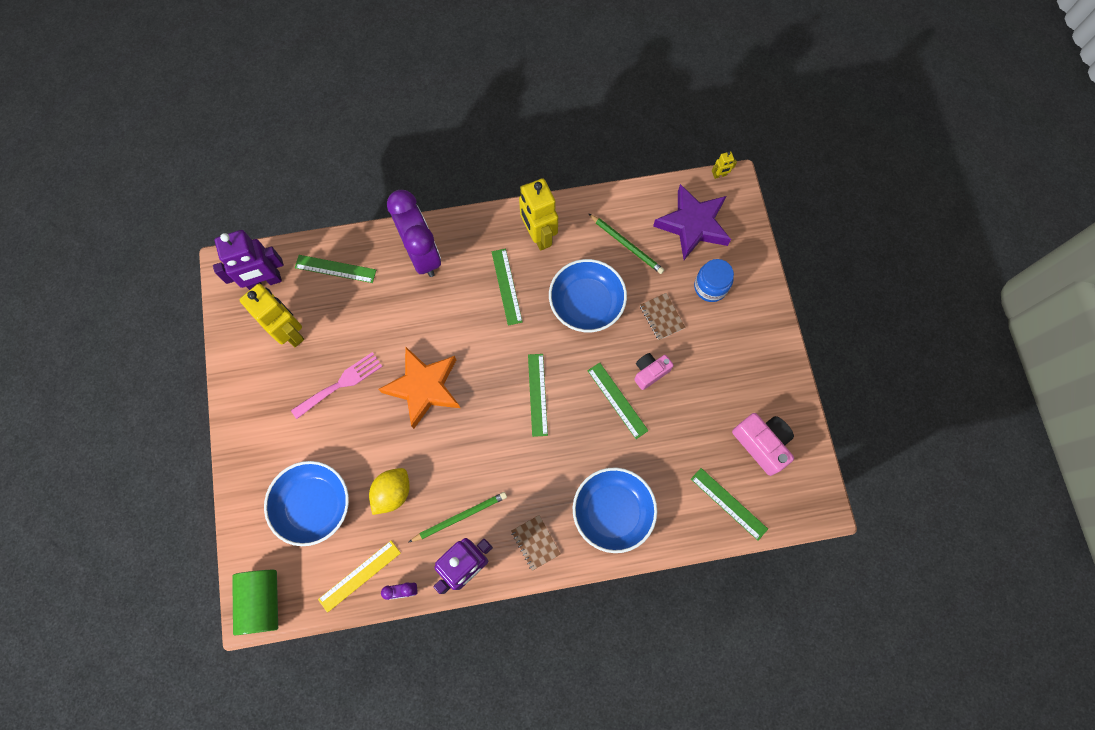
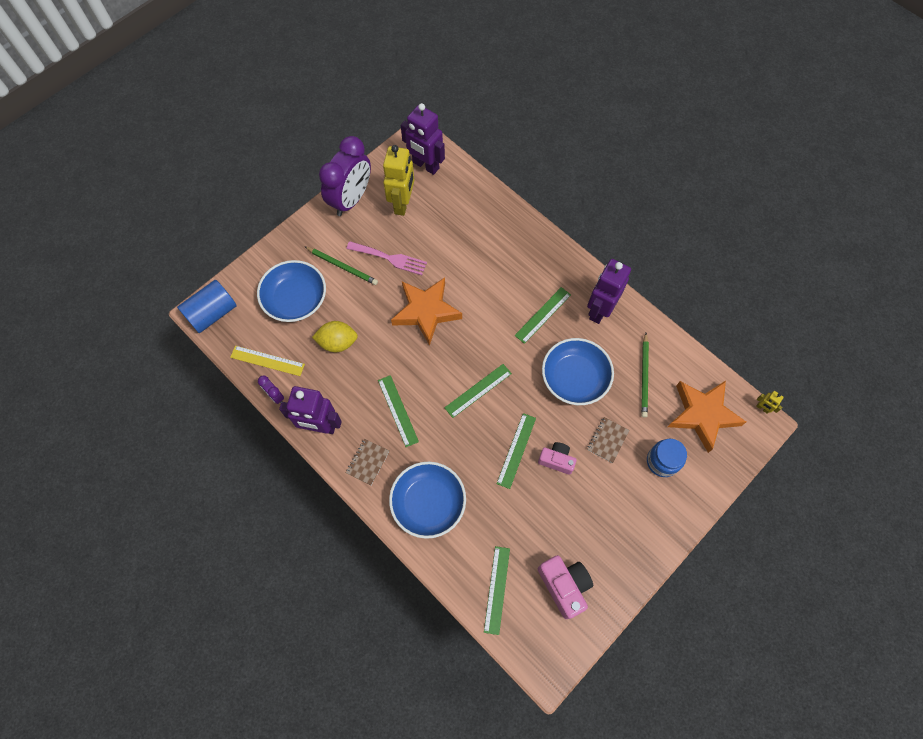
camera: 55 degrees right, 5 degrees down
(262, 601) = (212, 313): green cylinder -> blue cylinder
(335, 268) = (468, 199): green ruler -> green ruler (398, 410)
(422, 254) = (522, 244): purple clock -> purple clock (351, 199)
(460, 517) = (351, 398): green pencil -> green pencil (342, 266)
(538, 235) = (599, 310): yellow robot -> purple robot
(693, 225) = (702, 415): purple star -> orange star
(761, 444) = (564, 586): pink camera -> pink camera turned 45 degrees counterclockwise

